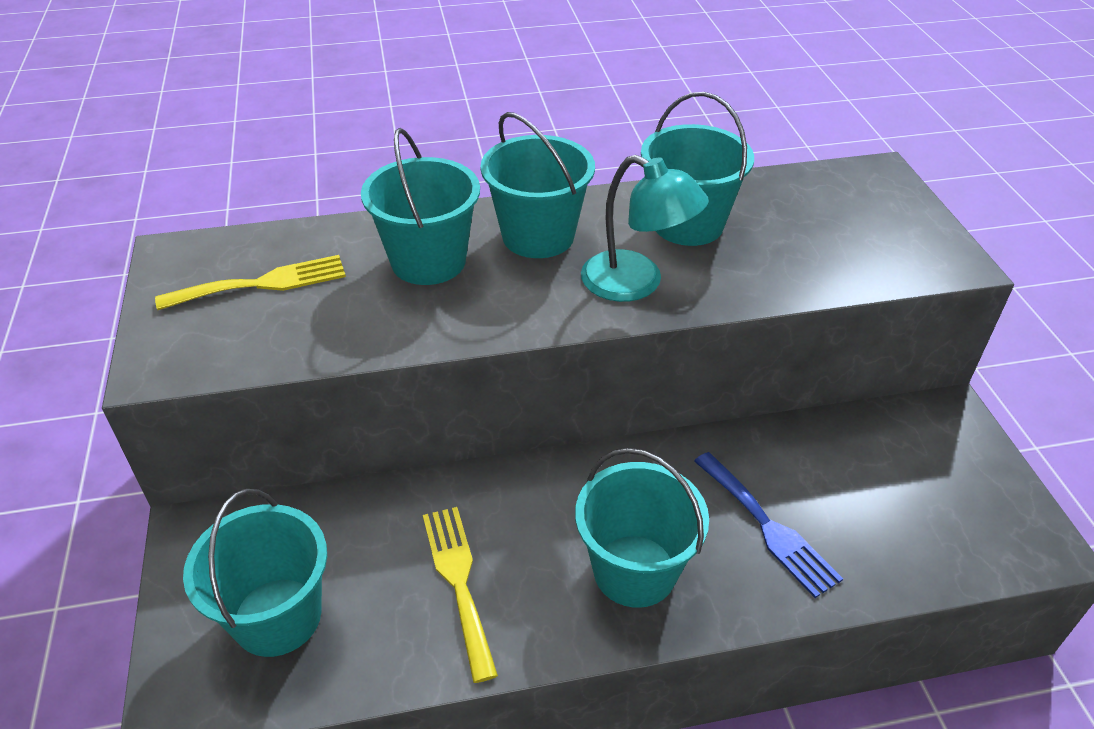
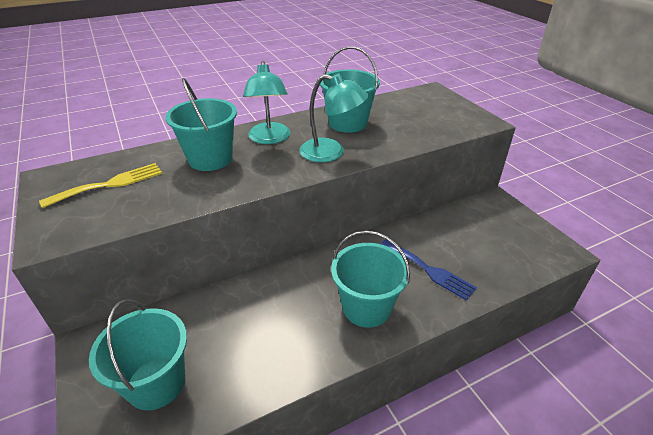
camera: 15 degrees left, 5 degrees down
(458, 581) = (267, 336): yellow fork -> none
(538, 236) = (269, 139): turquoise bucket -> turquoise lamp

